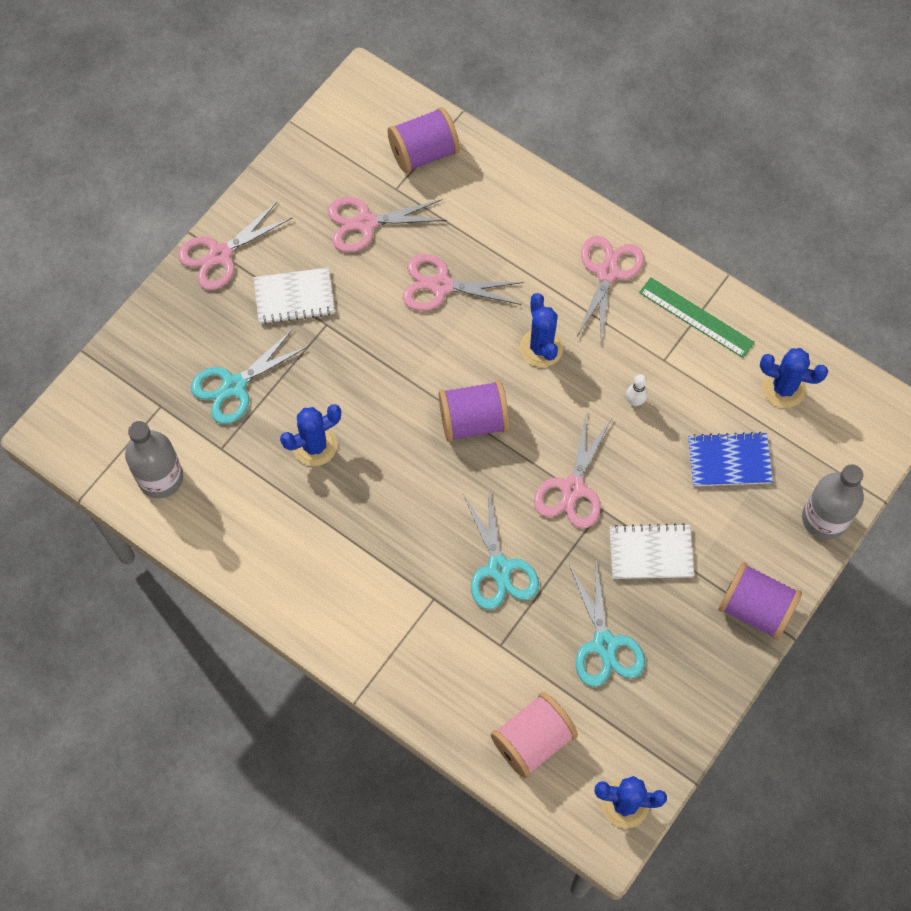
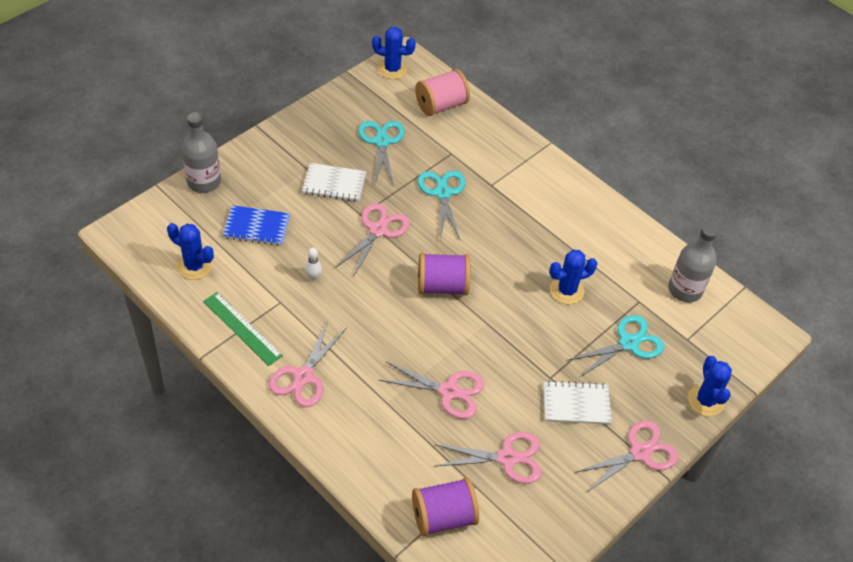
camera: 175 degrees left, 15 degrees down
(541, 348) = (376, 328): blue cactus -> blue cactus (705, 400)
(755, 608) = (274, 143): purple spool -> none

